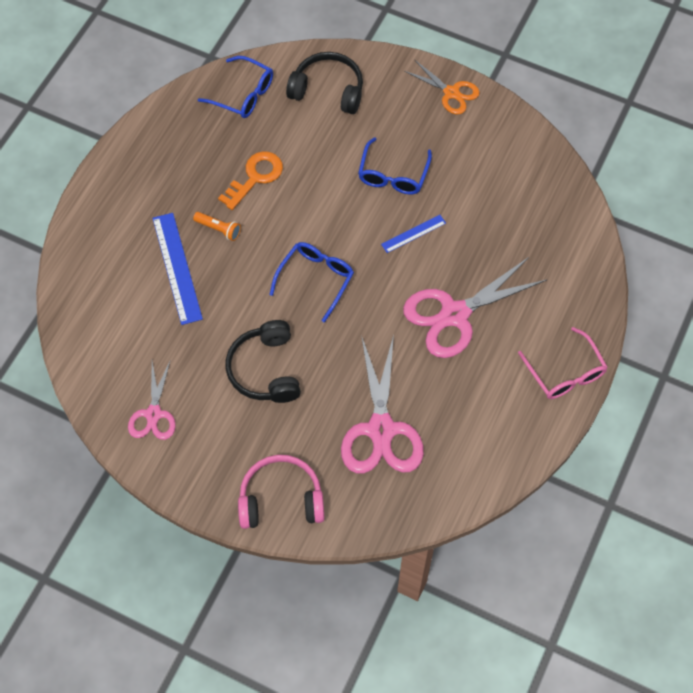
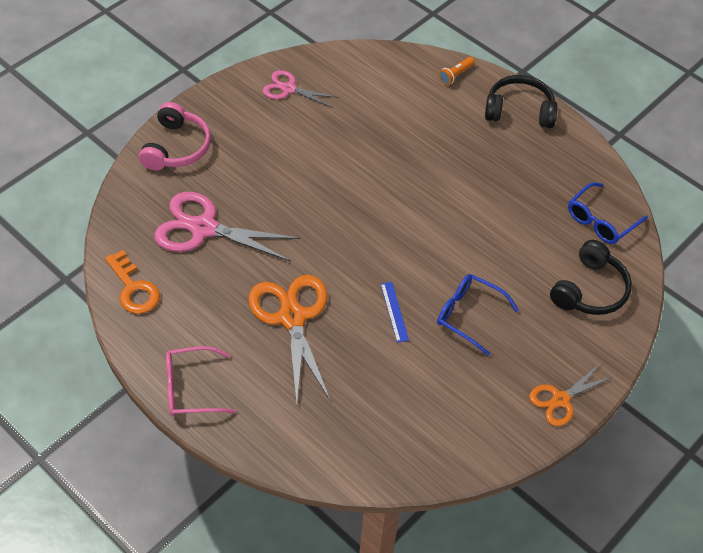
camera: 105 degrees right, 10 degrees down
(177, 268) = (420, 131): blue ruler -> none
(218, 229) = (450, 167): orange flashlight -> orange flashlight (455, 75)
(255, 177) = (499, 206): orange key -> orange key (133, 288)
(265, 369) = (297, 166): black headphones -> black headphones (519, 110)
(316, 279) = (372, 223): blue glasses -> none
(454, 315) = (292, 317): pink scissors -> orange scissors

